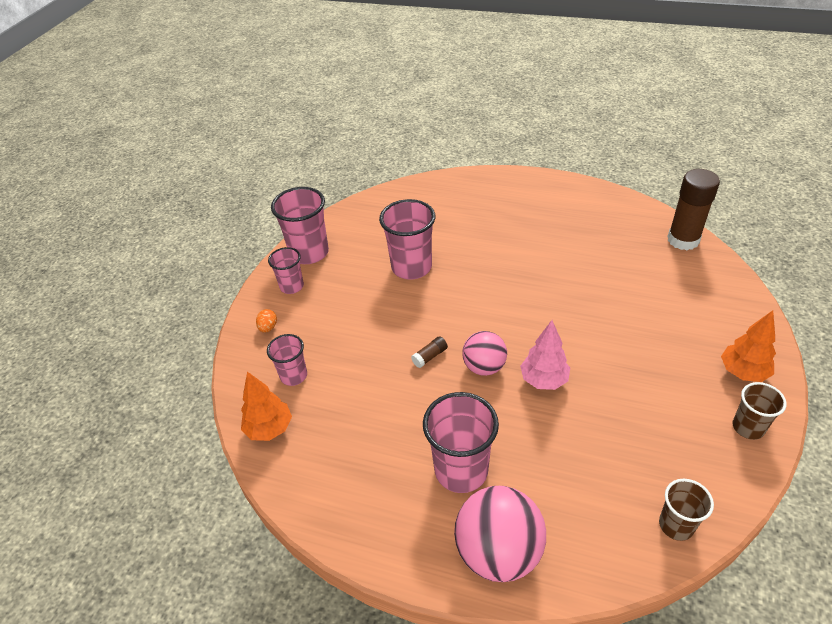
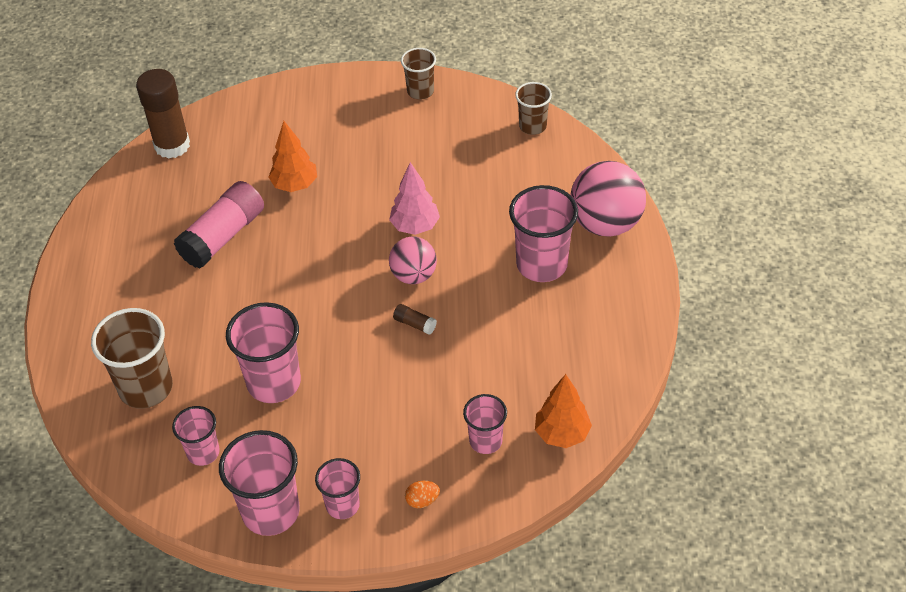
camera: 110 degrees left, 5 degrees up
(372, 228) = (203, 452): none -> pink cup
(437, 209) = (146, 388): none -> brown cup
(568, 258) = (223, 236): none -> pink glue stick
(742, 372) = (358, 96): orange tree -> orange tree (295, 185)

